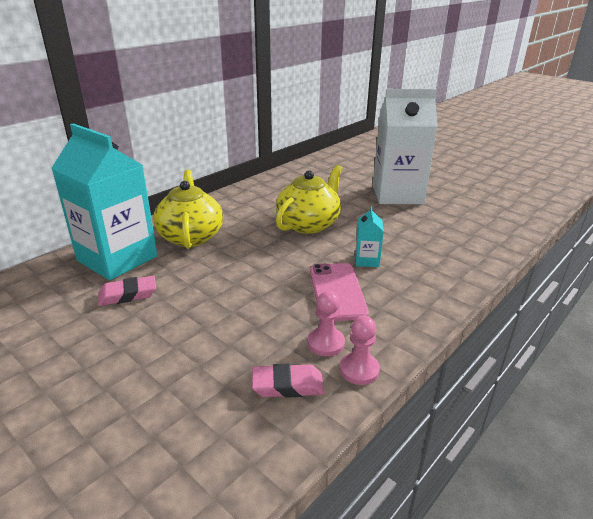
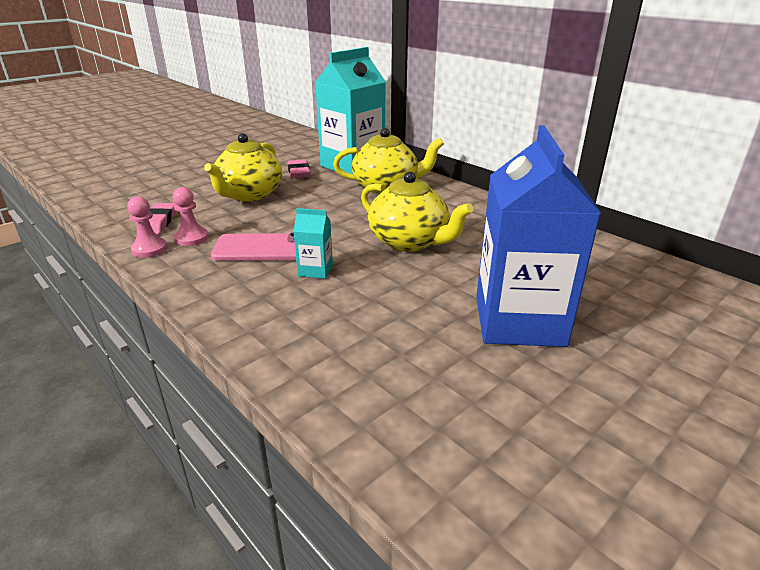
camera: 95 degrees right, 0 degrees up
(199, 323) = (249, 194): none -> yellow teapot
(397, 194) = (519, 321): white carton -> blue carton

